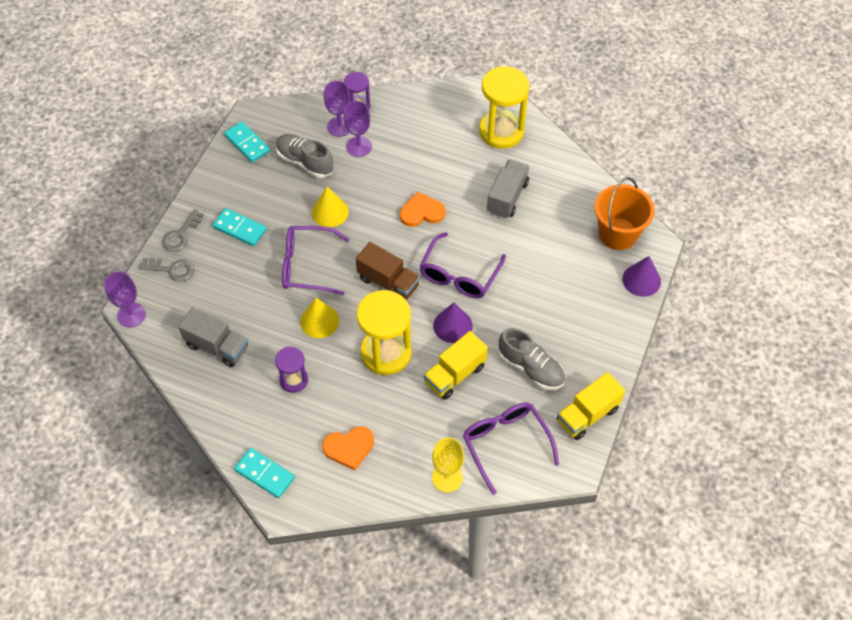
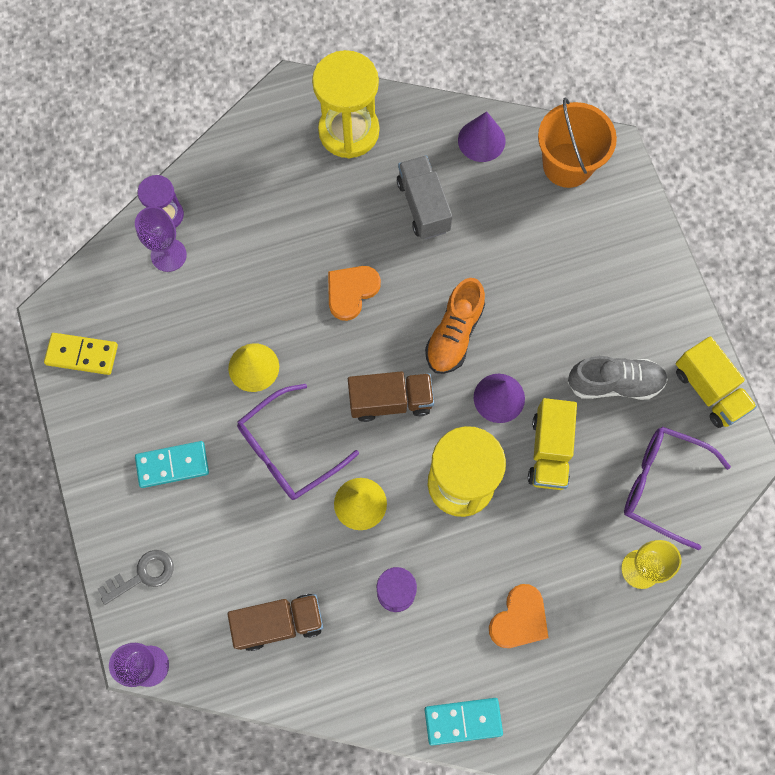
camera: 40 degrees left, 15 degrees up
(181, 235) = (112, 525): grey key -> none
(217, 346) = (279, 623): grey truck -> brown truck
(247, 143) = (82, 355): turquoise domino -> yellow domino
(305, 162) = (170, 328): grey shoe -> none
(359, 146) = (212, 264): purple goblet -> none
(459, 274) = (454, 334): purple glasses -> orange shoe
(587, 415) = (709, 390): yellow truck -> yellow truck turned 45 degrees counterclockwise
(641, 280) = (633, 200): purple cone -> purple cone (481, 140)

